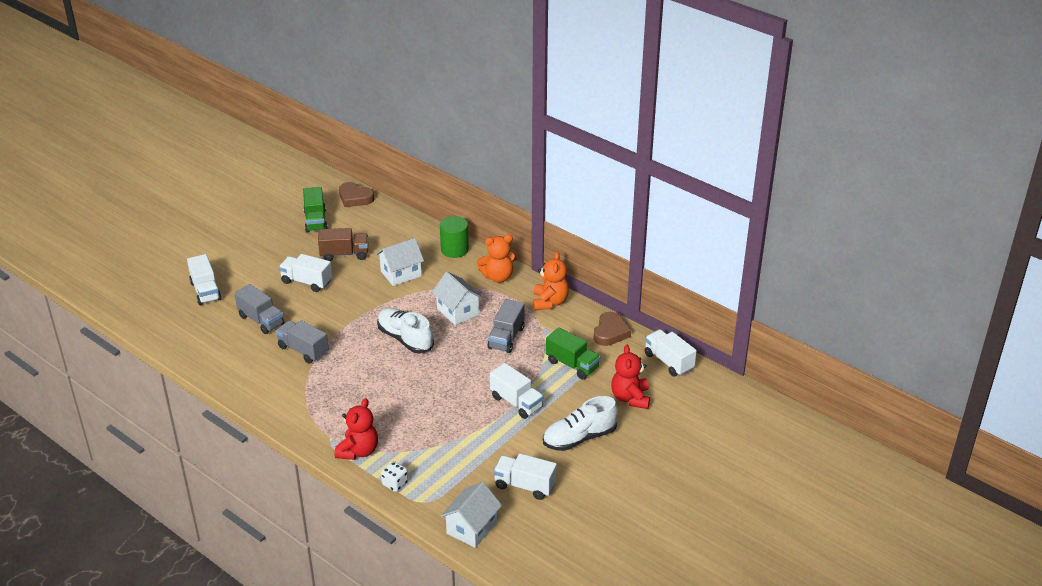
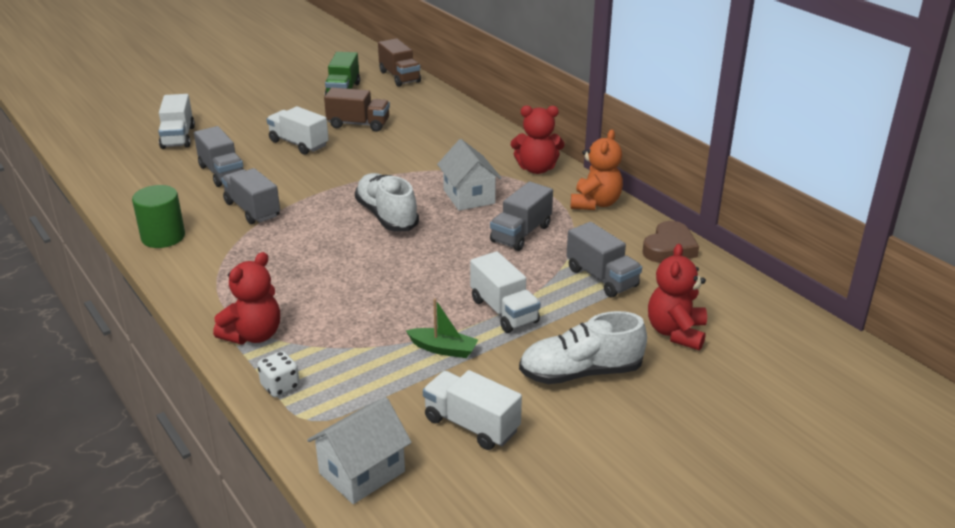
camera: 15 degrees right, 5 degrees down
(355, 198) = (399, 77): brown heart -> brown truck
(401, 274) = (416, 150): white house -> none
(454, 249) = (493, 136): green cylinder -> green cylinder (163, 237)
(488, 438) = (443, 349): none -> green boat
(498, 277) = (537, 169): orange teddy bear -> red teddy bear
(572, 365) = (602, 278): green truck -> grey truck
(668, 362) = (747, 295): white truck -> none

